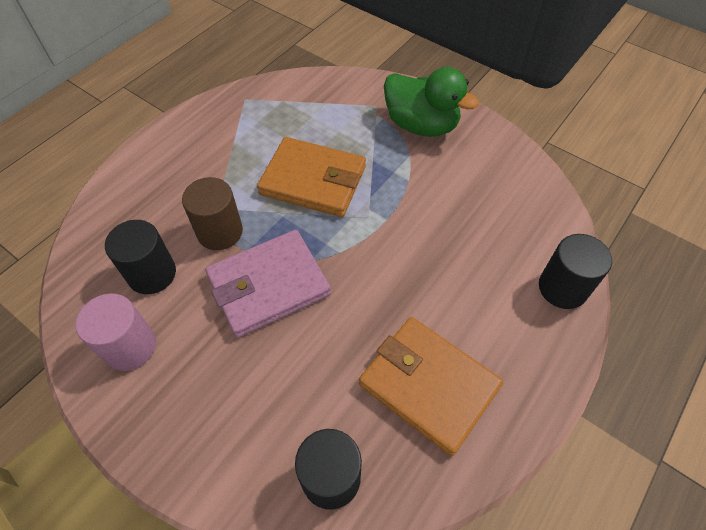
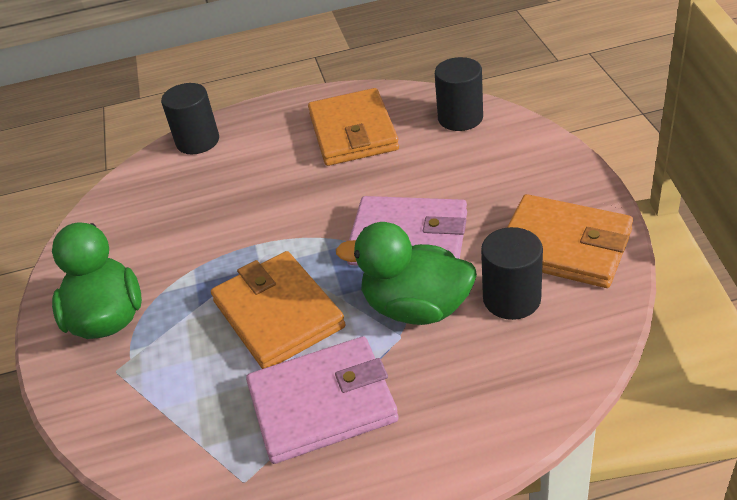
camera: 135 degrees left, 15 degrees down
(130, 346) = (564, 246): pink cylinder -> orange wallet
(220, 232) = (416, 308): brown cylinder -> green duck
(235, 148) = (322, 404): none -> pink wallet

